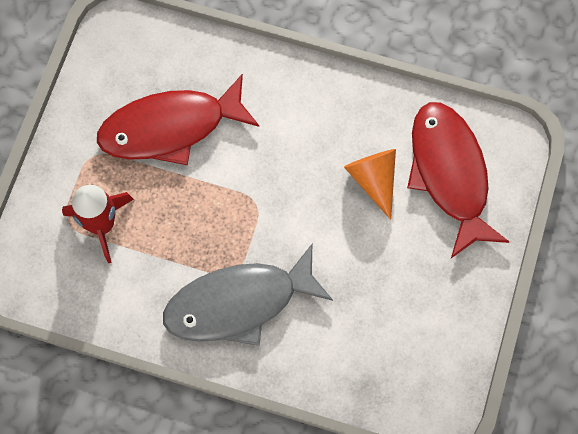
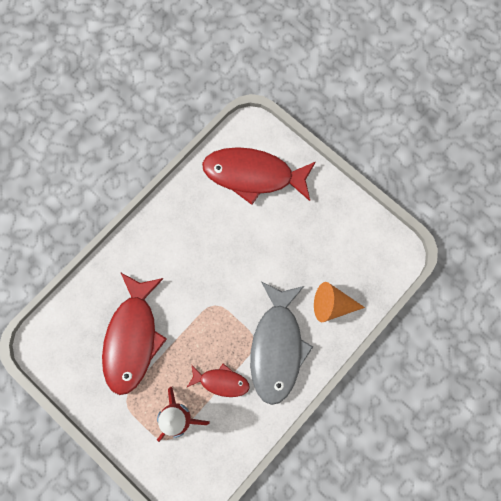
camera: 65 degrees left, 5 degrees up
(165, 254) = (221, 381): none -> red fish
(373, 179) = (234, 223): orange cone -> orange cone (332, 305)

